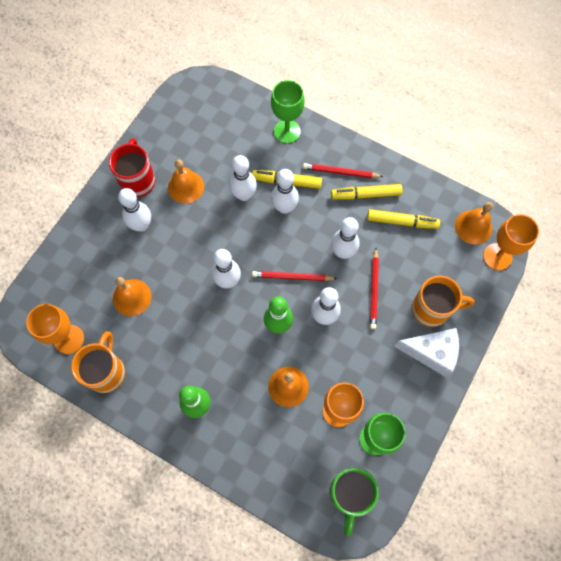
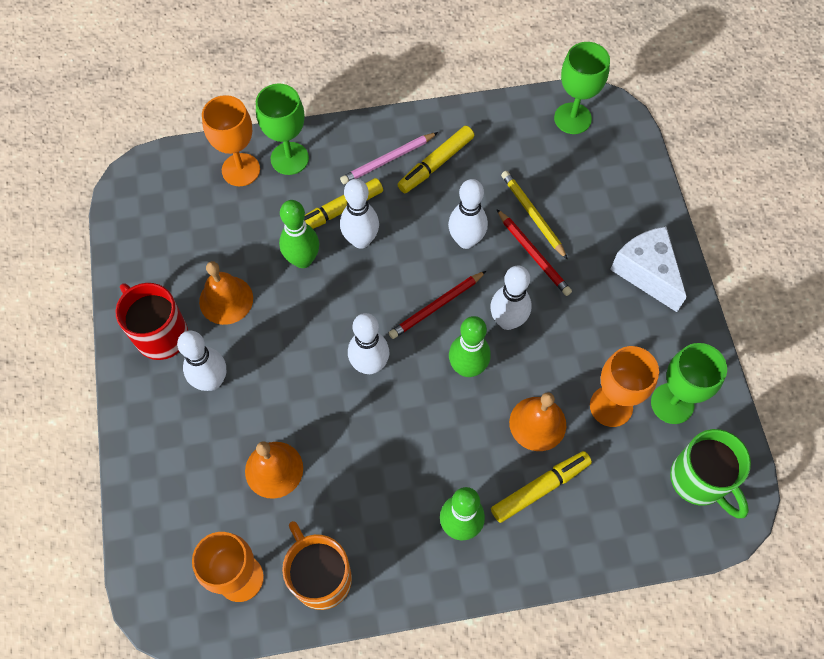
camera: 40 degrees left, 5 degrees down
(244, 195) = (303, 260): white bowling pin -> green bowling pin
(340, 172) = (388, 160): red pencil -> pink pencil
(395, 267) = (532, 215): none -> yellow pencil
(402, 222) = (498, 165): yellow marker -> yellow marker (540, 488)
(431, 352) = (646, 272): white cheese -> white cheese turned 90 degrees counterclockwise
(432, 309) = (607, 229): orange mug -> none
(473, 227) = (572, 118): orange bell -> green goblet
(497, 256) = (621, 130): orange goblet -> orange goblet (241, 170)

